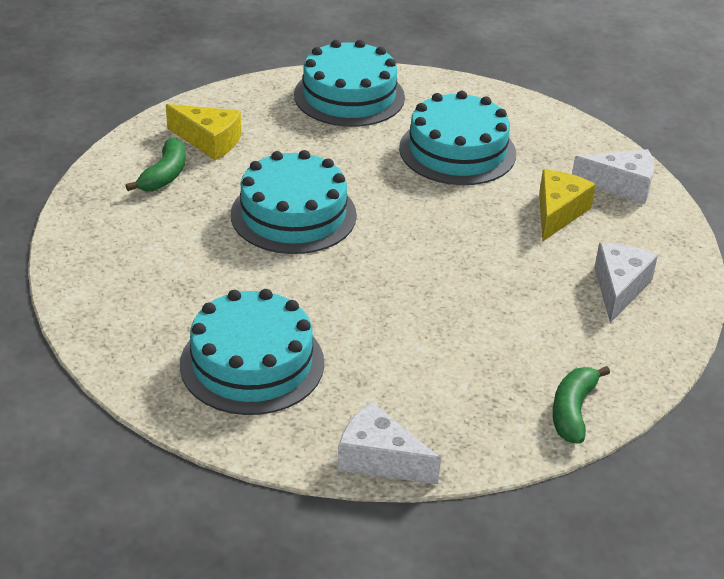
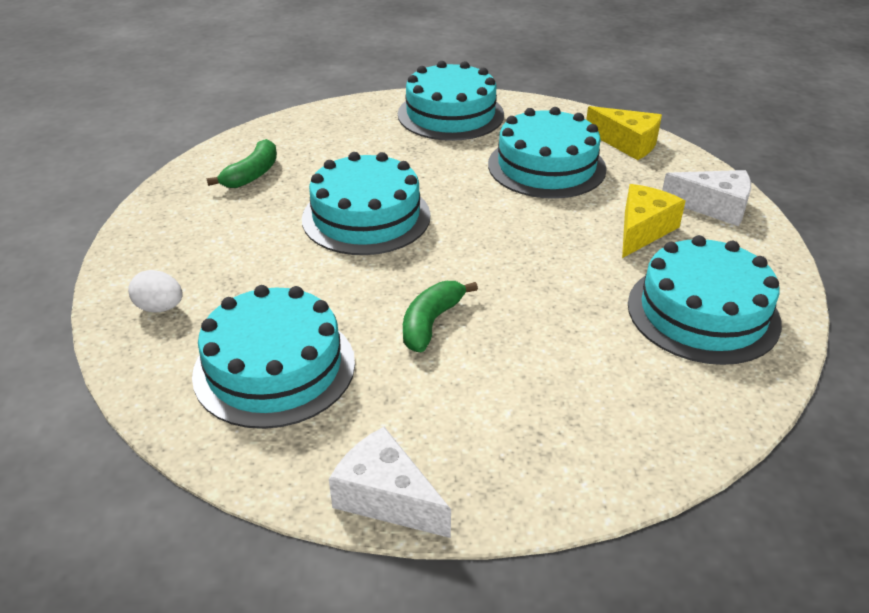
camera: 10 degrees right, 0 degrees up
(125, 317) = (160, 308): none -> white egg
(209, 141) = (305, 147): yellow cheese -> yellow cheese (627, 143)
(573, 411) = (633, 455): green banana -> green banana (431, 323)
(619, 288) = (703, 313): white cheese -> turquoise cake

